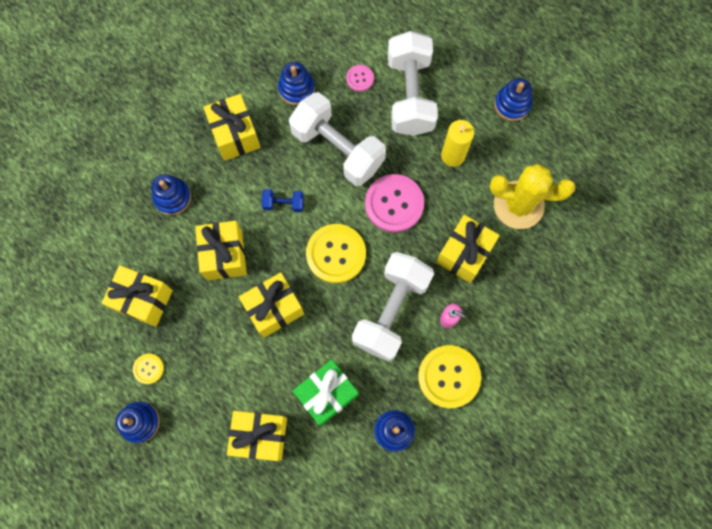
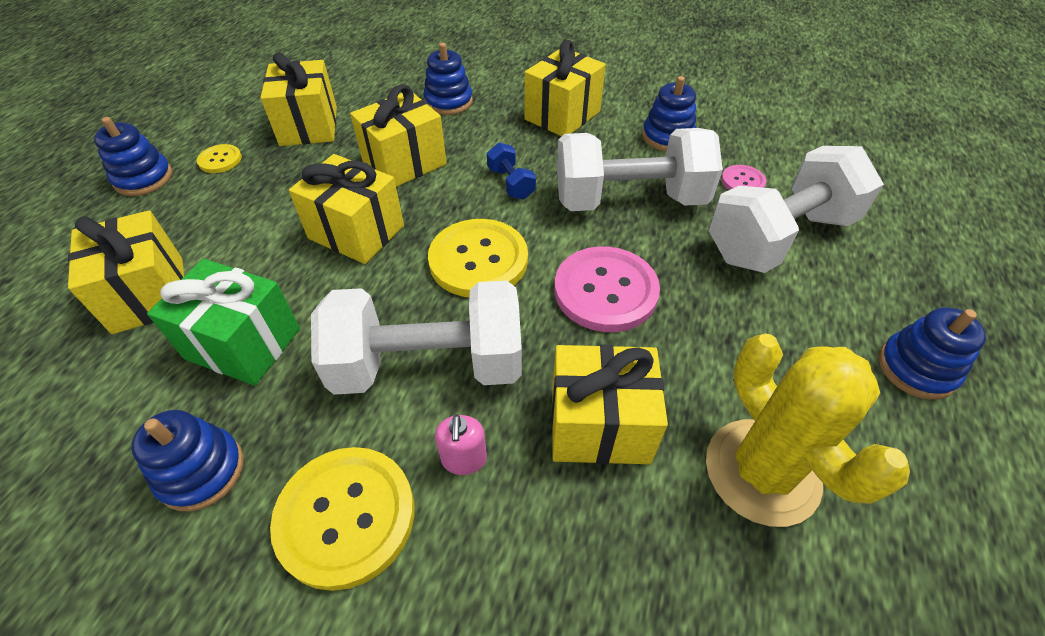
camera: 60 degrees right, 25 degrees down
(338, 148) = (629, 200): white dumbbell -> white dumbbell turned 75 degrees clockwise
(453, 155) = (748, 328): yellow candle -> none

